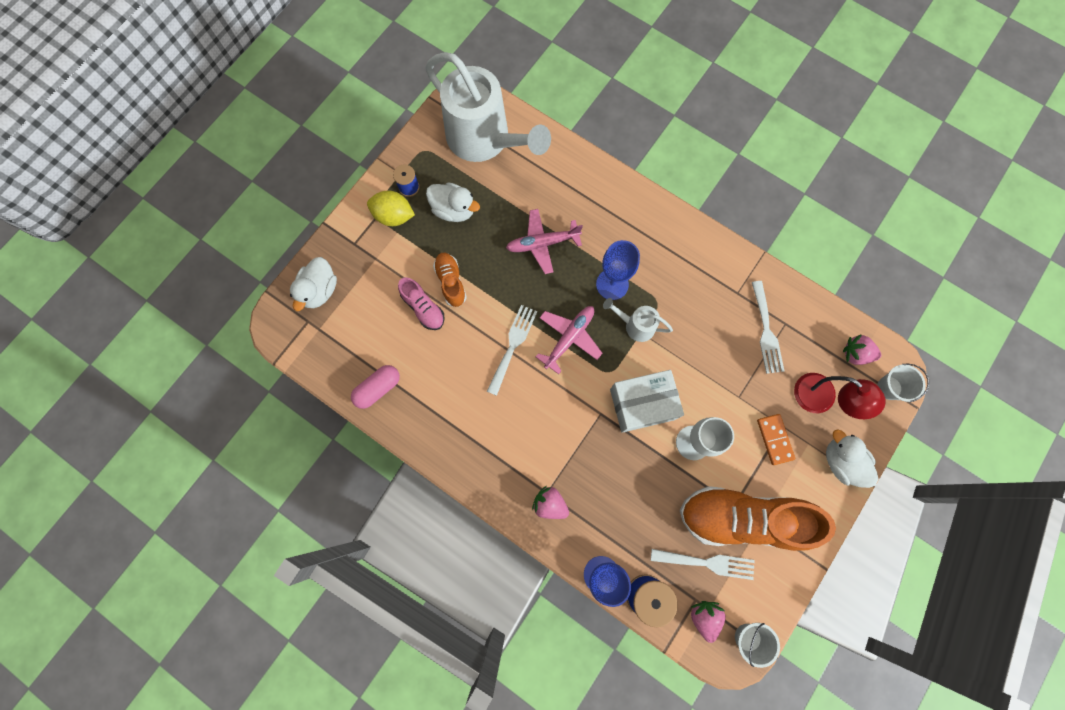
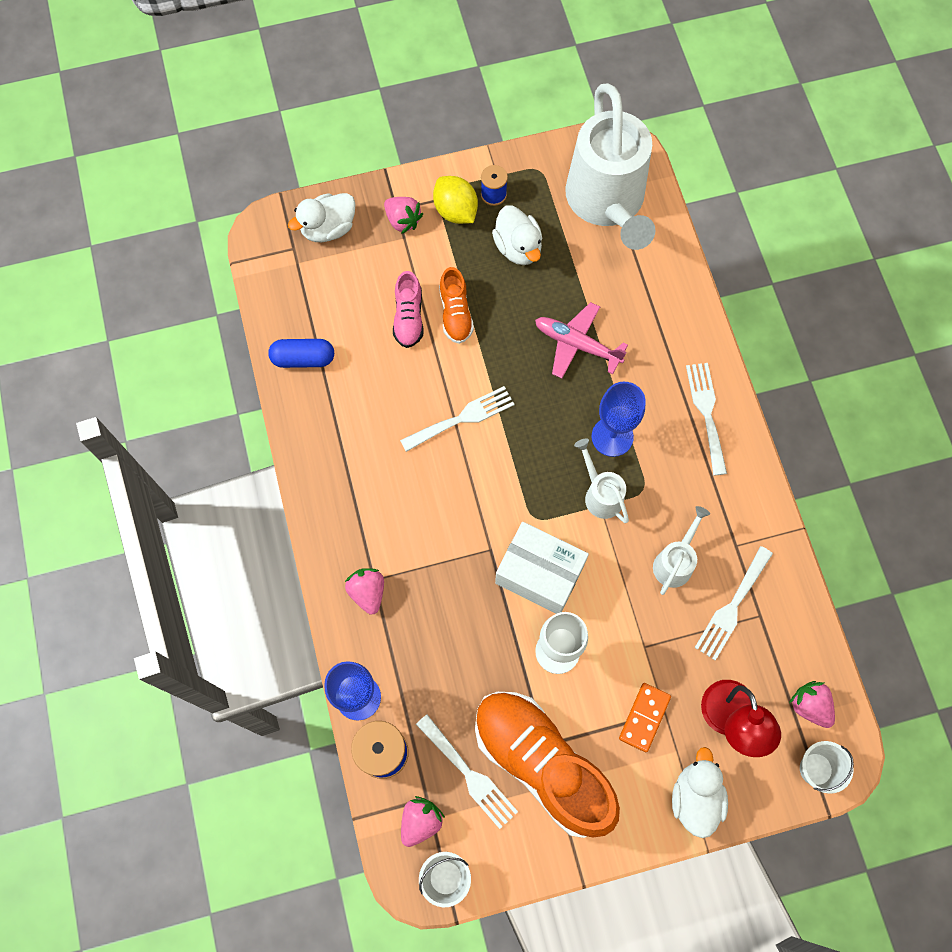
camera: 40 degrees right, 5 degrees down
(365, 248) = (403, 220): none -> pink strawberry
(378, 388) = (303, 359): pink capsule -> blue capsule
(451, 282) = (455, 313): orange shoe -> orange shoe turned 150 degrees clockwise
(569, 338) = (523, 454): pink plane -> none
(653, 226) = (706, 412): none -> white fork
(712, 331) = (675, 561): none -> white watering can

